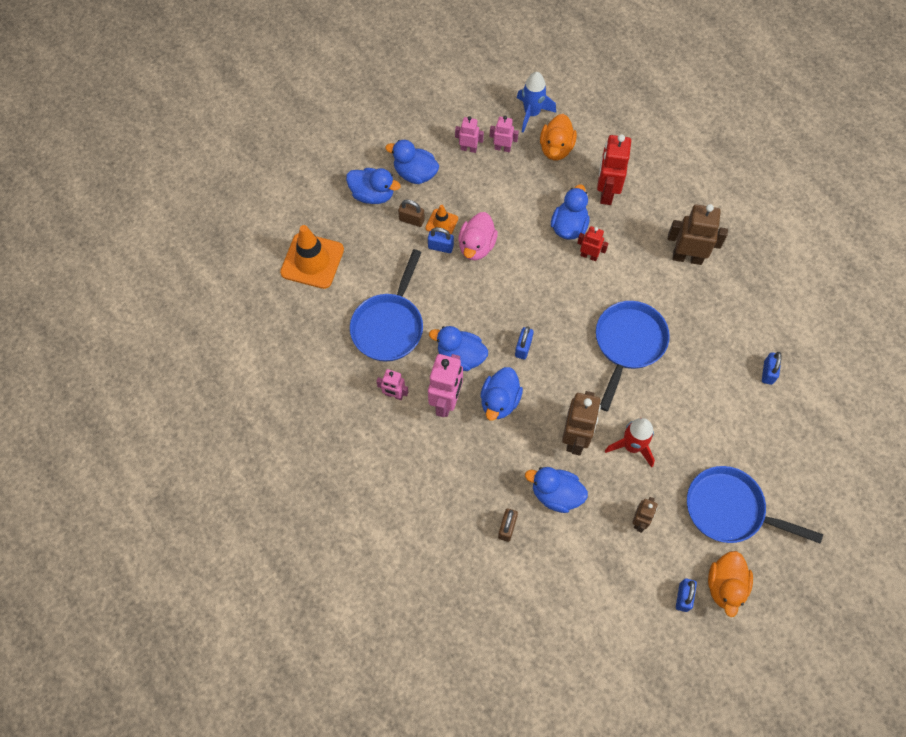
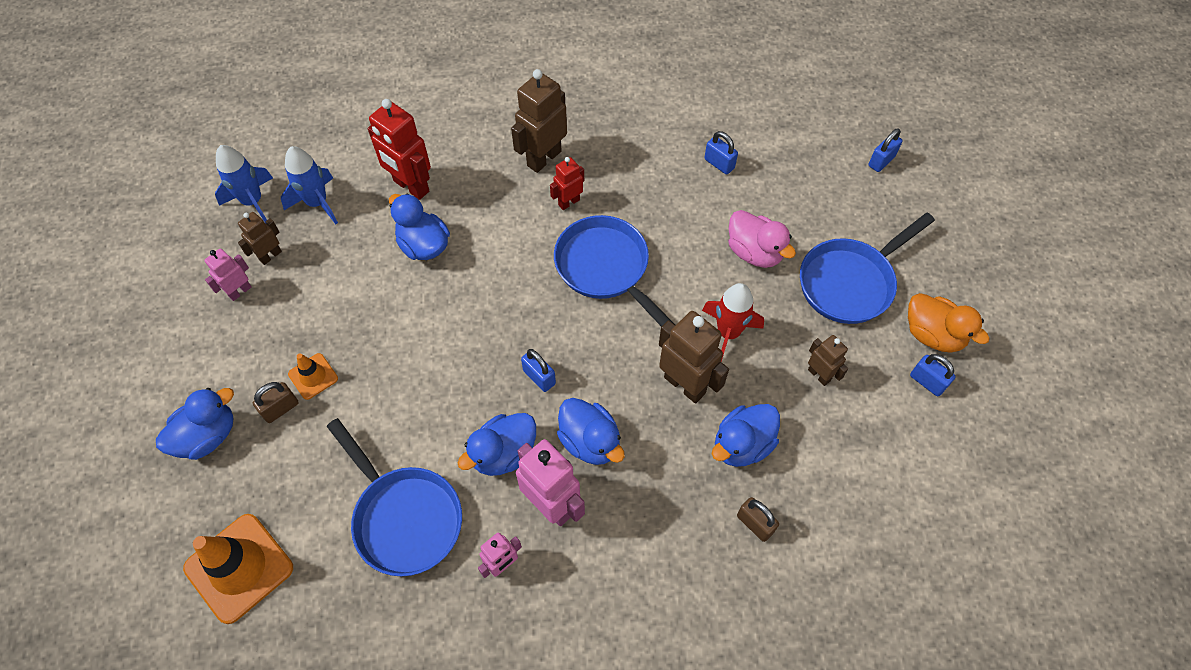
camera: 60 degrees left, 5 degrees down
(415, 173) = (221, 369): blue duck -> none
(440, 247) = (343, 395): blue padlock -> blue padlock (881, 161)
(476, 246) = (373, 354): pink duck -> pink duck (754, 252)
(502, 148) = (270, 255): pink robot -> brown robot
(556, 148) = (317, 203): orange duck -> blue rocket
(589, 256) = (474, 246): red robot -> red robot (569, 202)

